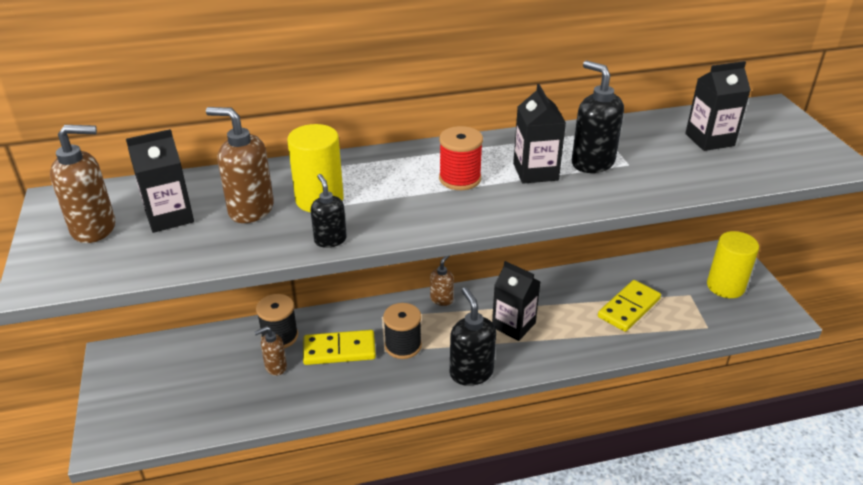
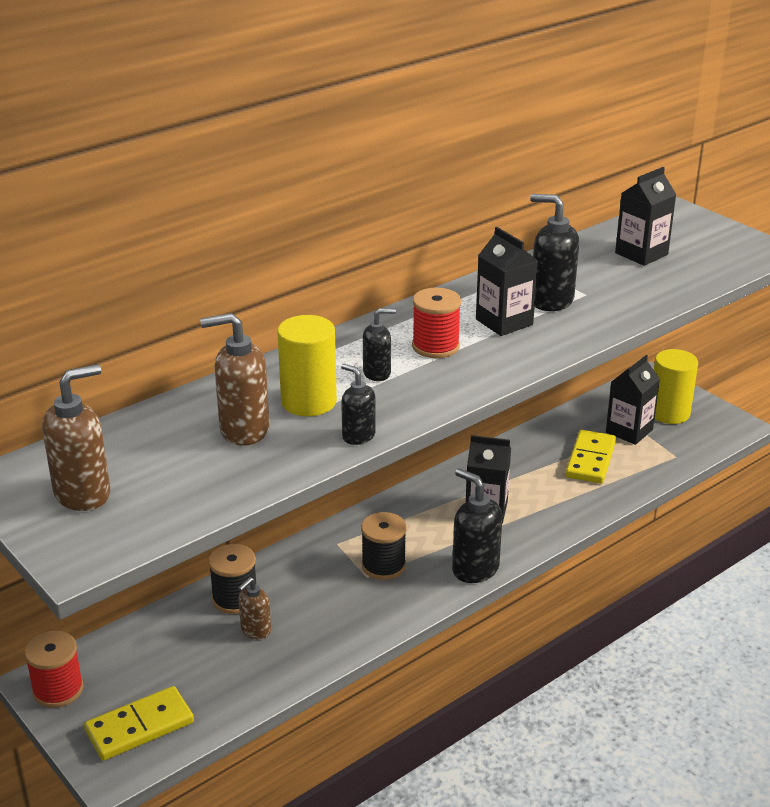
camera: 25 degrees left, 5 degrees down
(118, 365) = (58, 690): none -> red spool
(169, 216) = (158, 460): black carton -> black carton (629, 431)
(339, 350) = (316, 591): yellow domino -> yellow domino (139, 727)
(393, 190) = (377, 373): none -> black soap dispenser
(441, 299) = (391, 507): brown soap dispenser -> none

